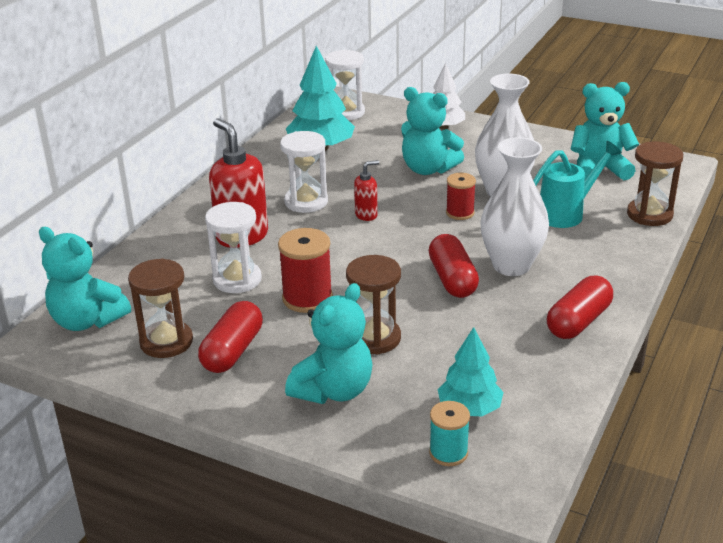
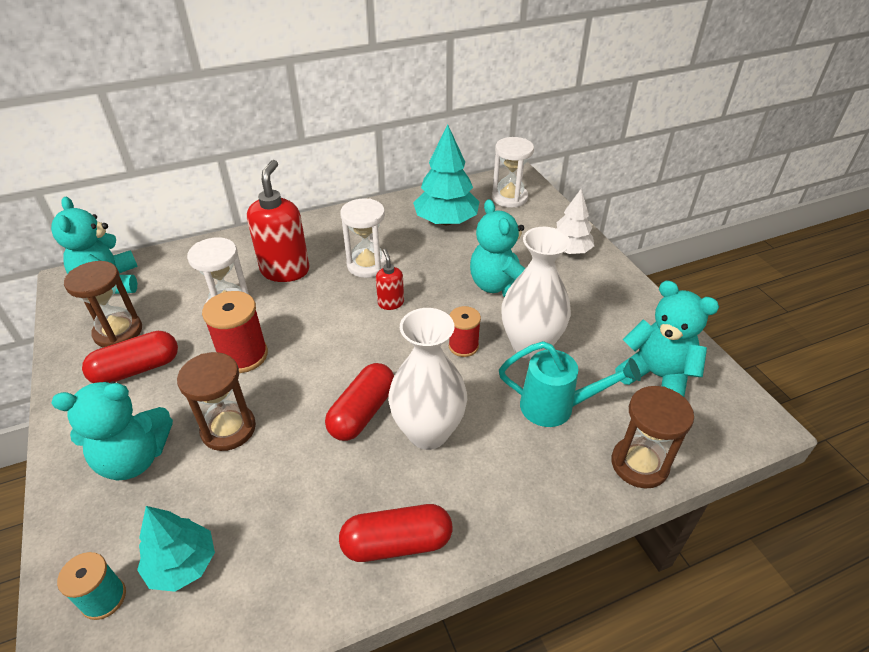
camera: 40 degrees right, 10 degrees up
(366, 215) = (390, 303): red soap dispenser -> red soap dispenser turned 120 degrees counterclockwise

